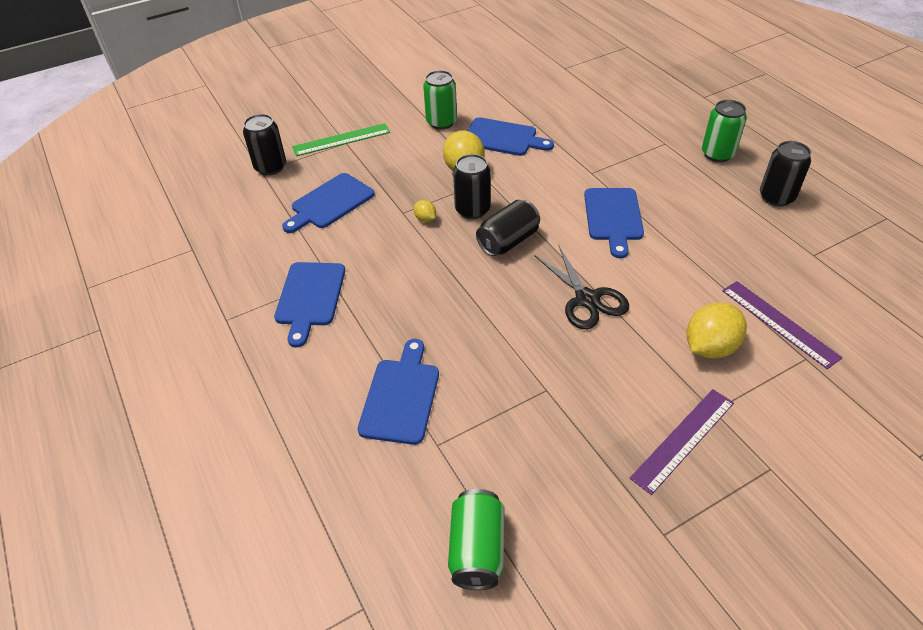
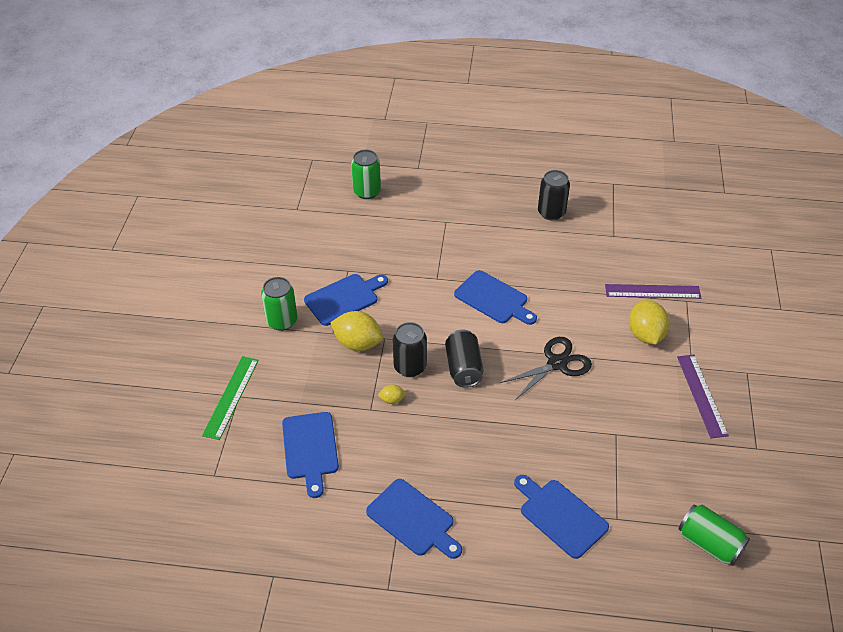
camera: 55 degrees left, 0 degrees up
(270, 167) = (215, 466): black can -> none
(587, 299) = (557, 363): black scissors -> black scissors turned 45 degrees counterclockwise
(717, 154) = (484, 206): green can -> green can (367, 192)

